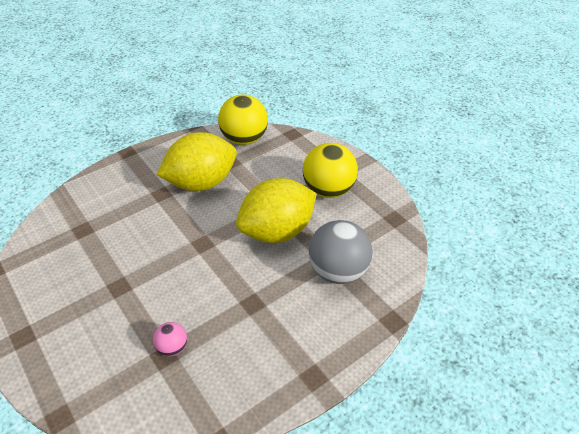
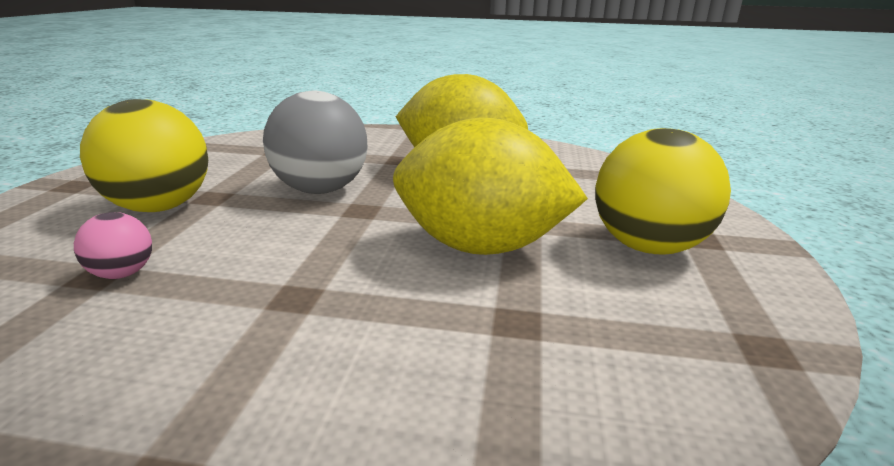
camera: 45 degrees right, 20 degrees down
(244, 139) = (579, 160): yellow ball -> yellow ball (159, 207)
(338, 271) = (505, 350): grey ball -> grey ball (320, 190)

